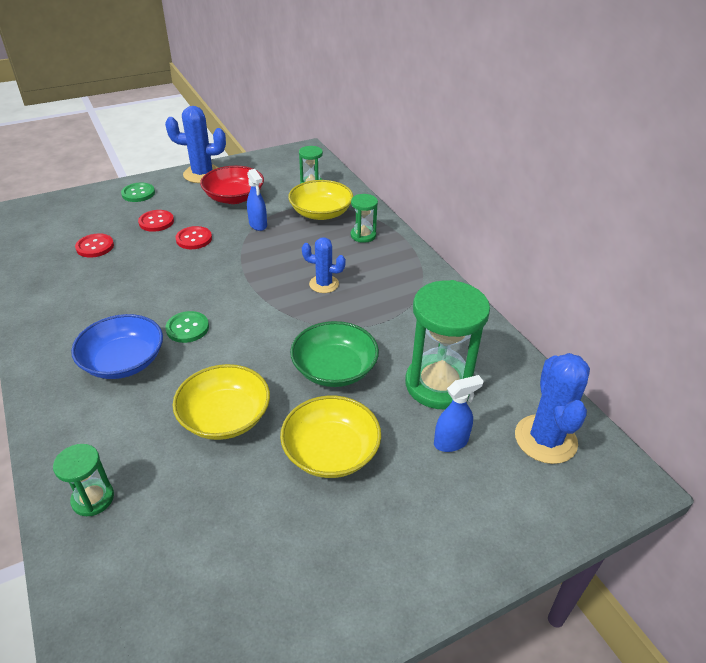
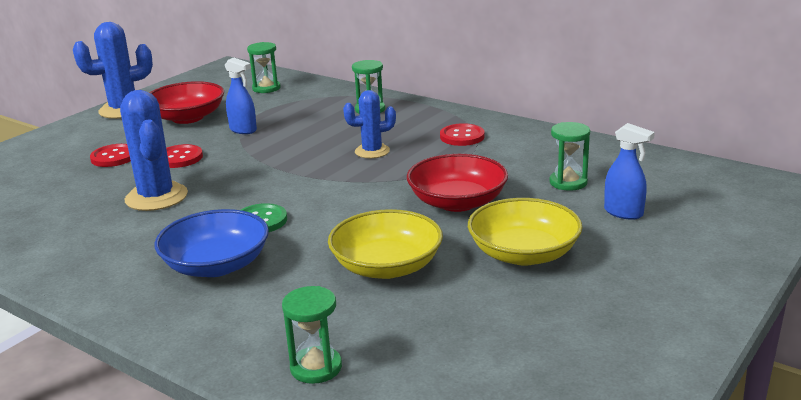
camera: 25 degrees left, 15 degrees down
(95, 247) = (58, 195): red button -> red button (462, 136)
(138, 193) = (59, 142): green button -> none
(321, 213) = (304, 105): yellow bowl -> none
(334, 369) = (457, 202): green bowl -> red bowl
(439, 384) = (568, 182): green hourglass -> green hourglass, size x0.50
(451, 442) = (624, 213): blue spray bottle -> blue spray bottle turned 90 degrees clockwise
(545, 439) = (698, 186): blue cactus -> blue cactus (156, 197)

